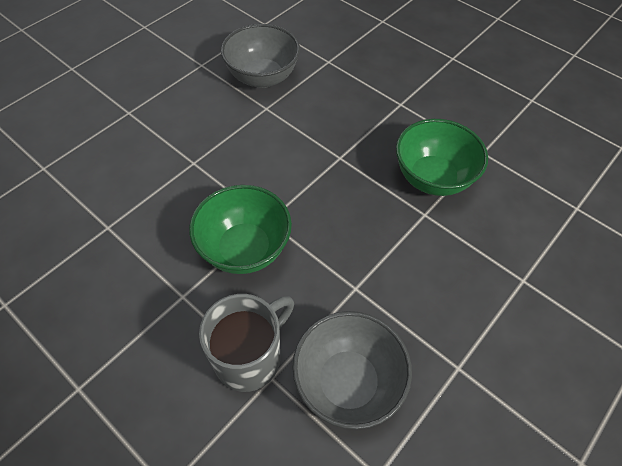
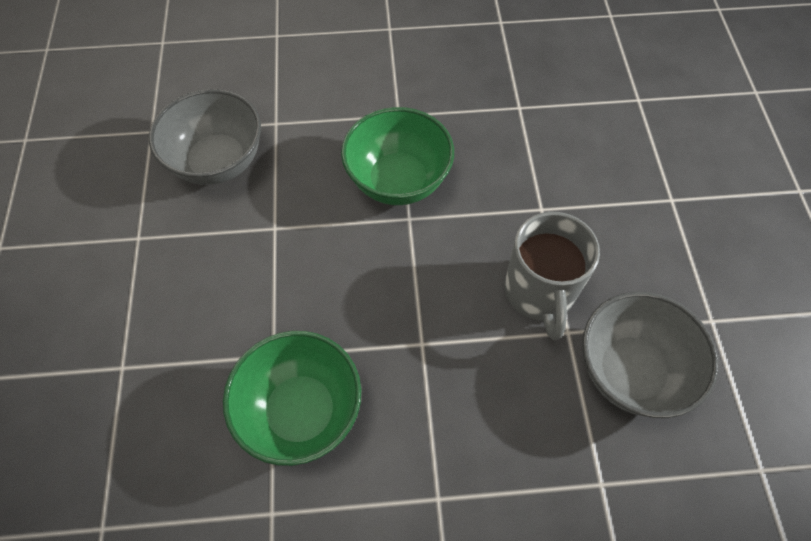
camera: 135 degrees right, 5 degrees up
(250, 357) = (304, 122): grey mug -> grey mug (539, 293)

